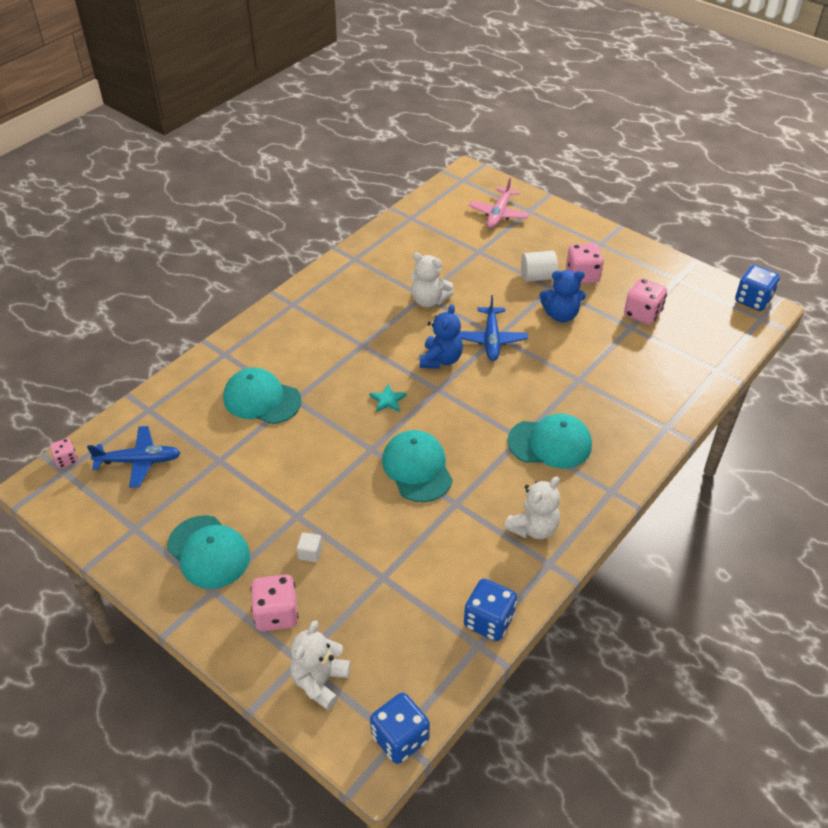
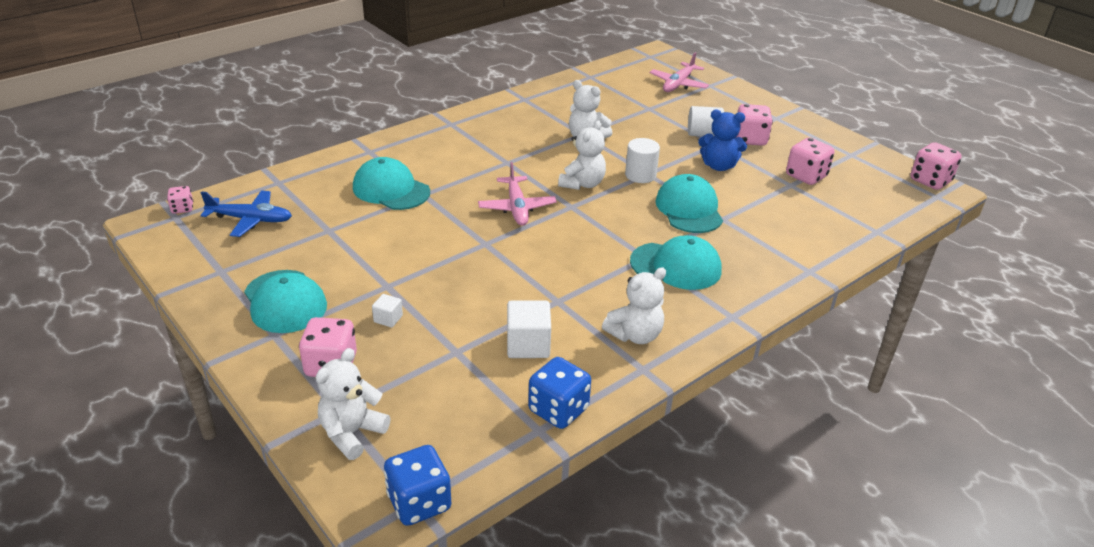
camera: 10 degrees right, 10 degrees down
(388, 400) = (517, 207): turquoise star -> pink plane
(417, 468) = (527, 266): turquoise cap -> turquoise cap (689, 209)
(440, 360) = (582, 184): blue teddy bear -> white teddy bear
(443, 557) = (528, 345): none -> white cube
(491, 339) = (640, 175): blue plane -> white cylinder
(753, 300) = (930, 181): blue dice -> pink dice

